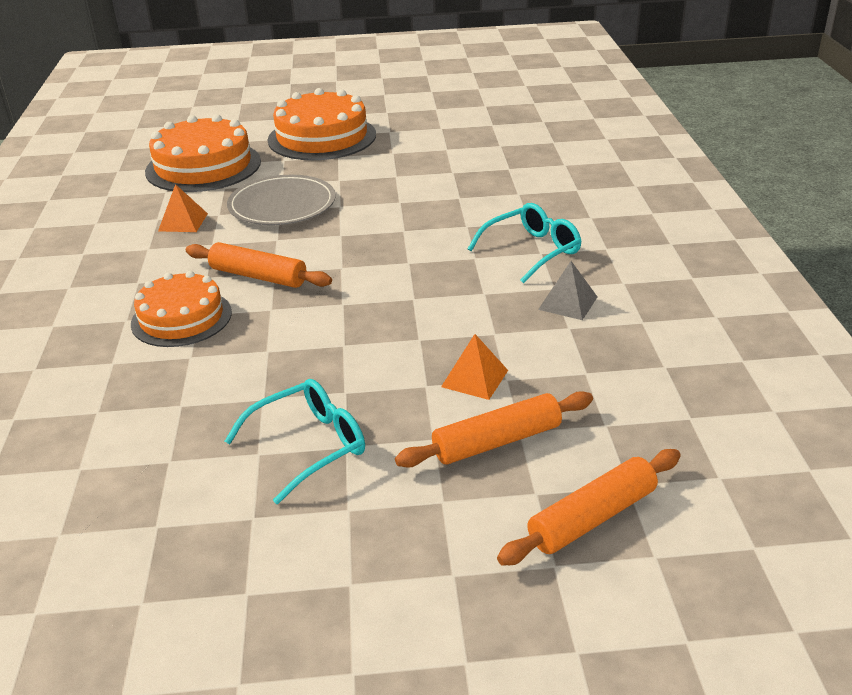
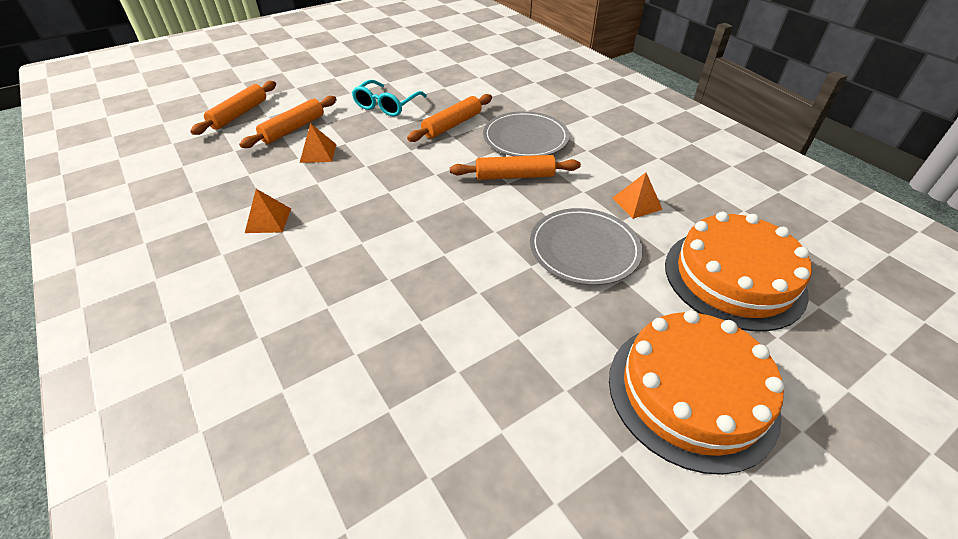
camera: 150 degrees right, 10 degrees up
(181, 318) = (525, 138): orange cake -> grey plate
(248, 369) = (452, 125): none -> orange rolling pin
(532, 251) = (312, 265): turquoise glasses -> none
(568, 303) = (268, 220): grey pyramid -> orange pyramid

